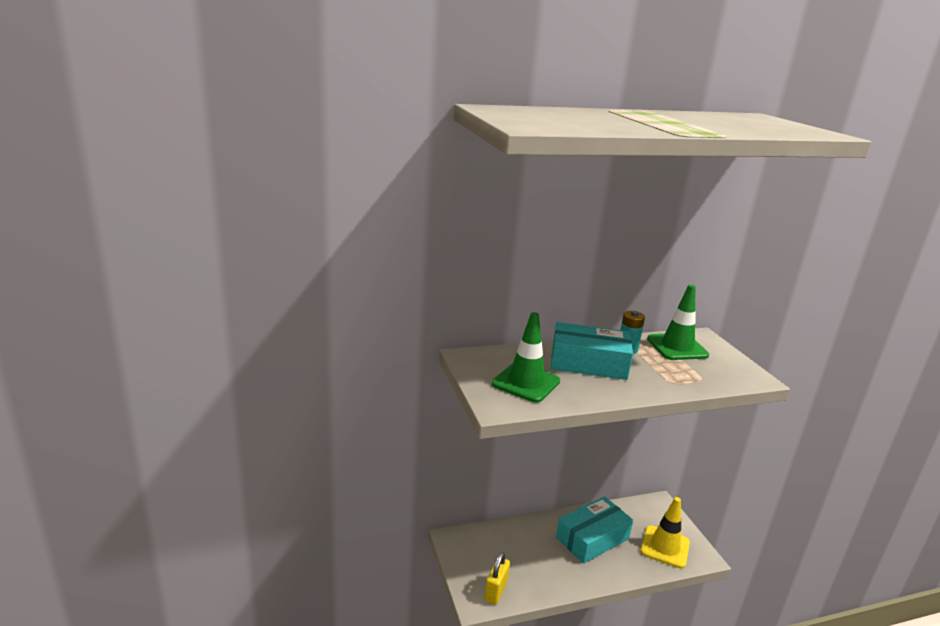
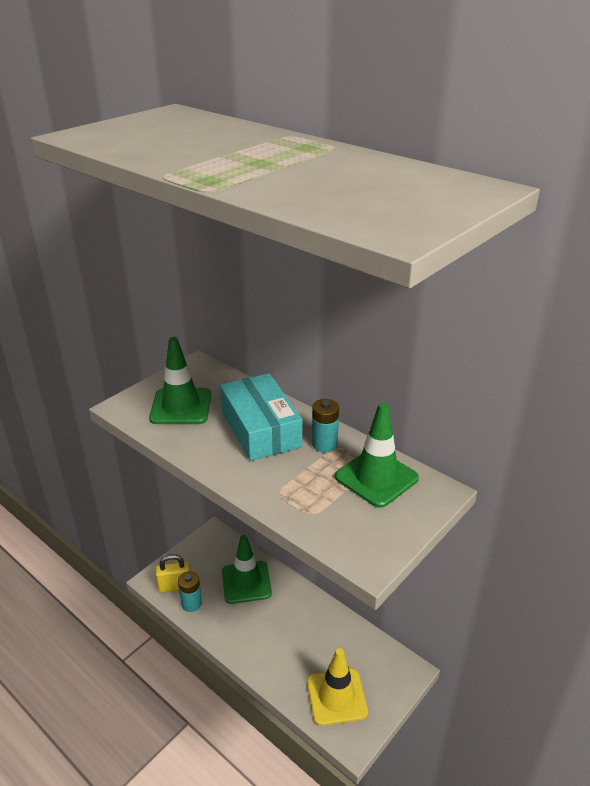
camera: 60 degrees right, 10 degrees up
(524, 588) = (191, 604): none -> turquoise battery
(525, 544) = (246, 582): none -> green traffic cone
(592, 538) = (296, 628): turquoise box -> none

